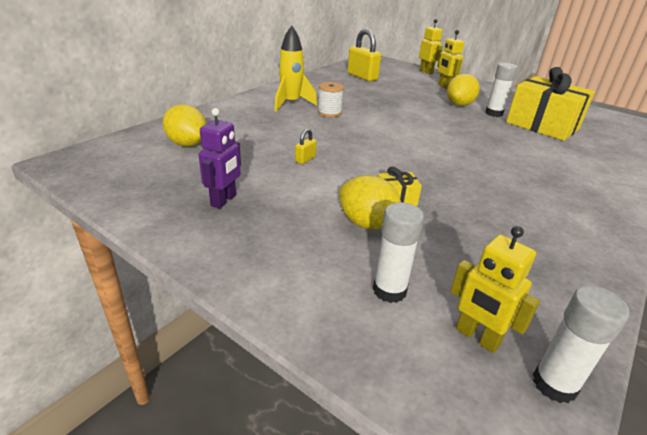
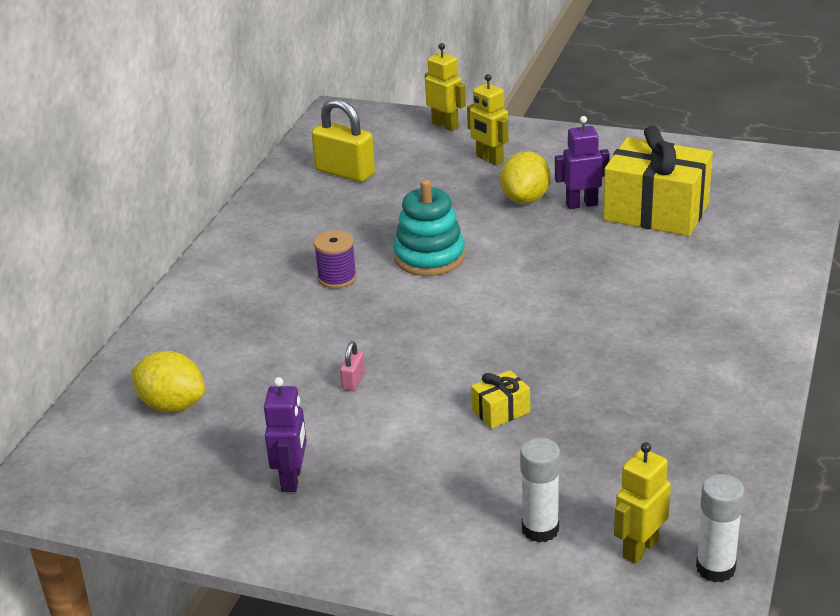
camera: 15 degrees left, 0 degrees up
(291, 103) = (266, 275): yellow rocket -> none
(305, 159) = (353, 381): yellow padlock -> pink padlock
(329, 112) = (337, 278): white spool -> purple spool
(367, 224) = (482, 456): yellow lemon -> none
(389, 115) = (429, 257): none -> turquoise stacking toy
(477, 337) = (639, 548): yellow robot -> yellow robot turned 105 degrees clockwise
(494, 113) = (581, 204): white glue stick -> purple robot

